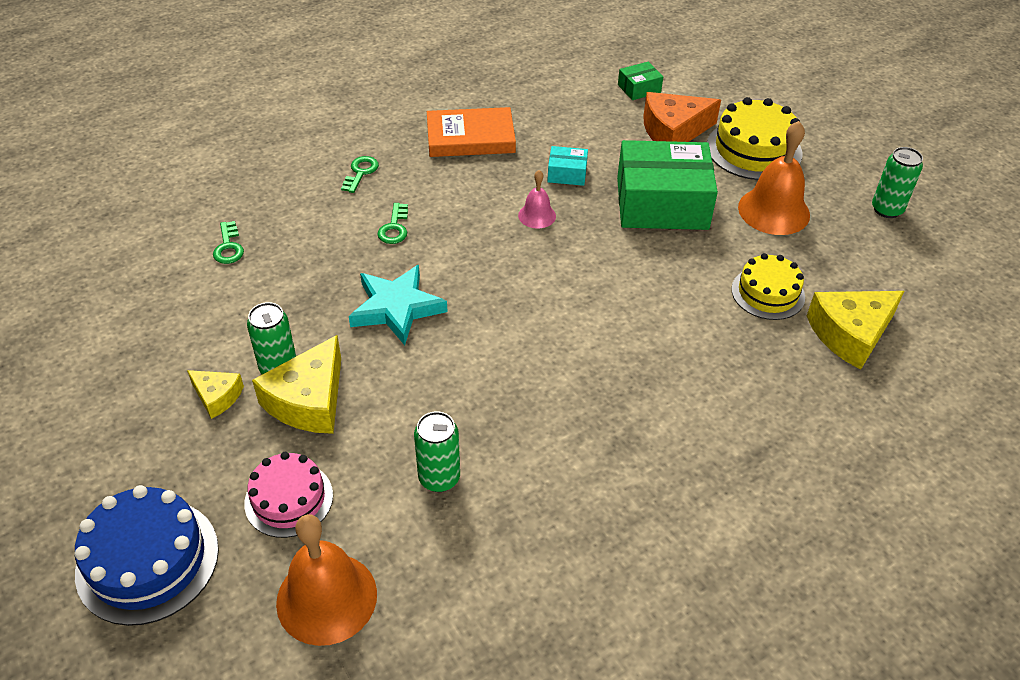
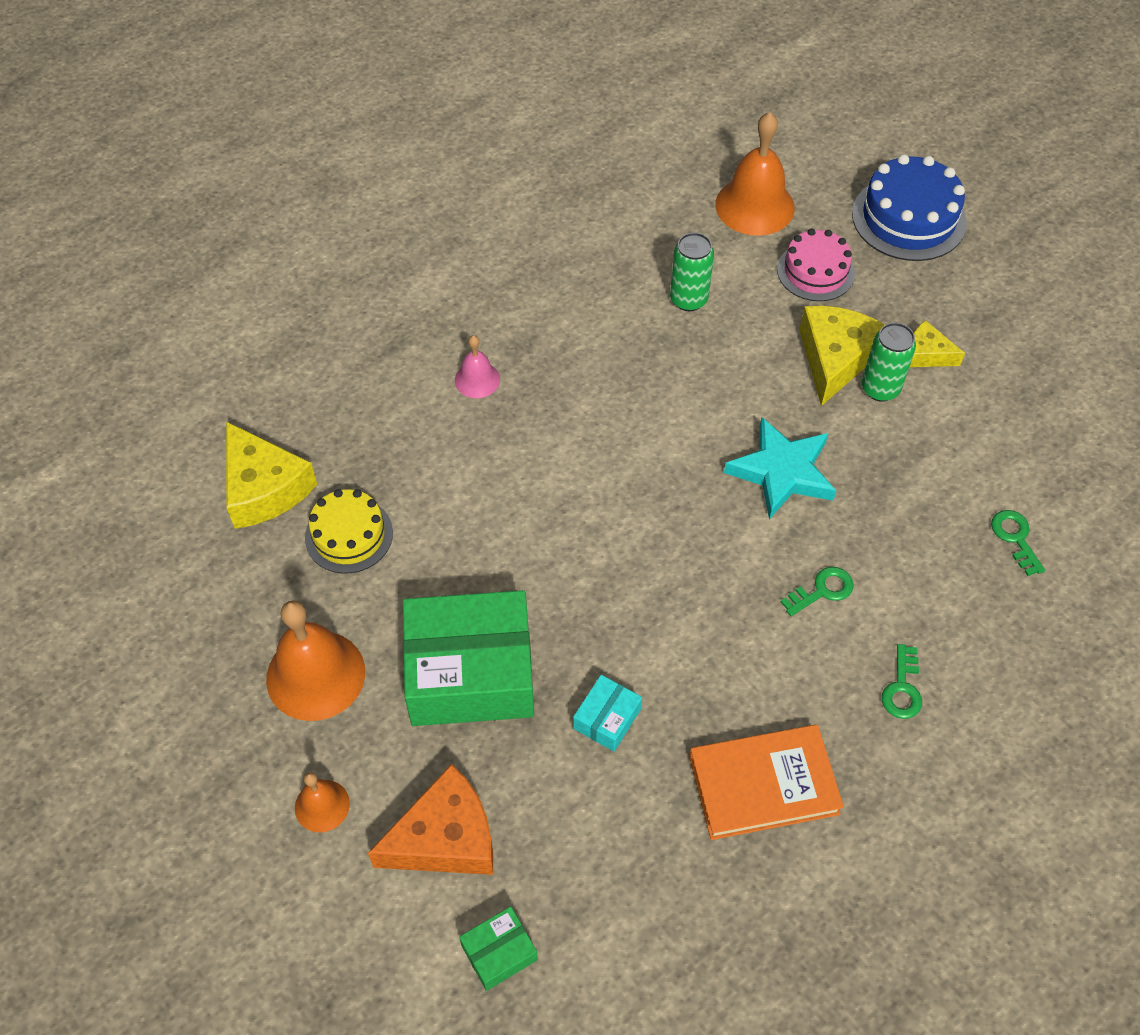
camera: 175 degrees right, 10 degrees up
(394, 228) = (822, 590): green key -> green key turned 60 degrees clockwise
(537, 215) = (640, 631): pink bell -> pink bell (477, 379)
(567, 173) = (607, 719): turquoise box -> turquoise box turned 60 degrees counterclockwise
(754, 150) = (322, 805): yellow cake -> orange bell
(850, 334) = (264, 488): yellow cheese -> yellow cheese turned 90 degrees clockwise
(887, 209) = (154, 695): green can -> none

